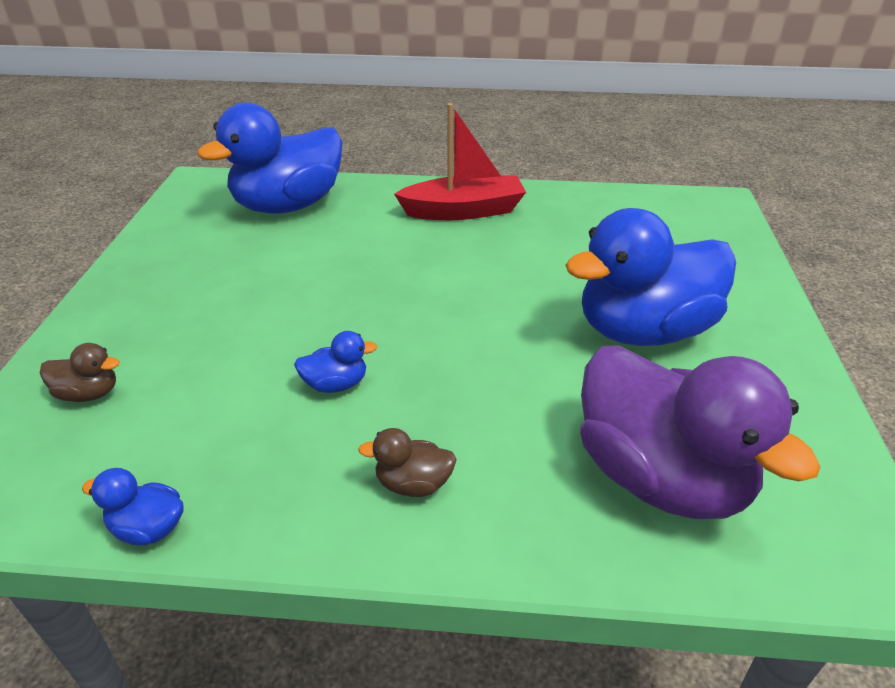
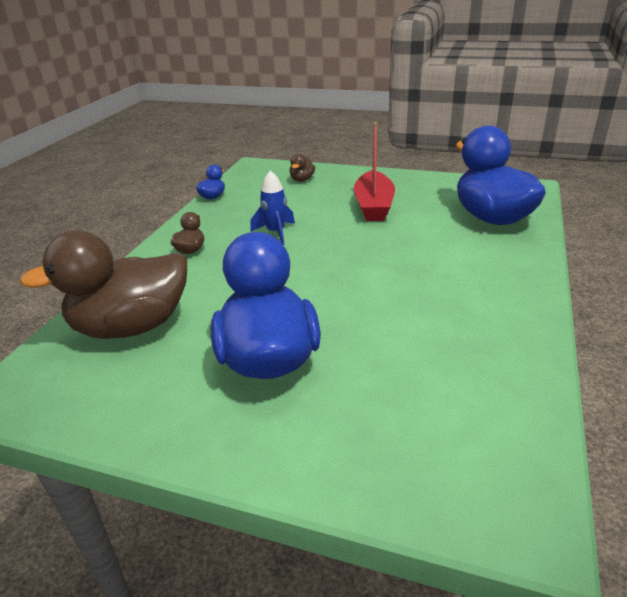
camera: 105 degrees right, 5 degrees down
(336, 384) = (276, 233): blue duck -> blue rocket
(464, 211) = (486, 293): red boat -> red boat (373, 206)
(660, 477) = (132, 326): purple duck -> brown duck

